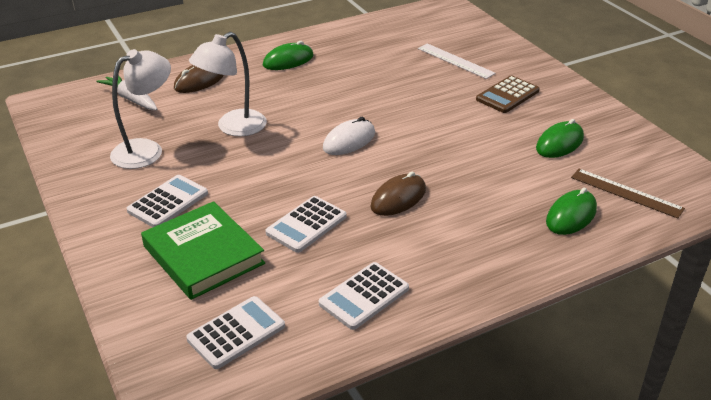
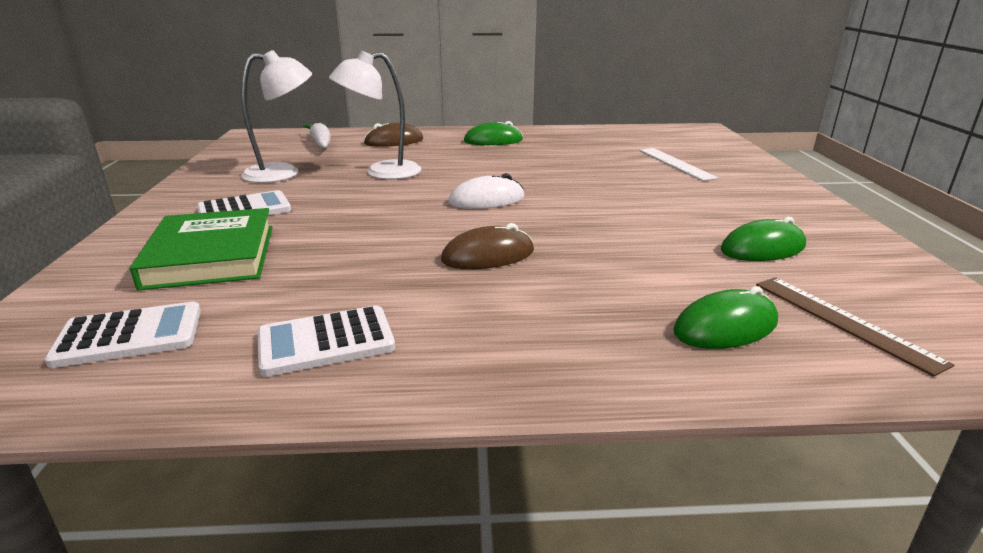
camera: 25 degrees right, 10 degrees down
(306, 225) = (352, 256): white calculator -> none
(507, 95) = (719, 196): brown calculator -> none

